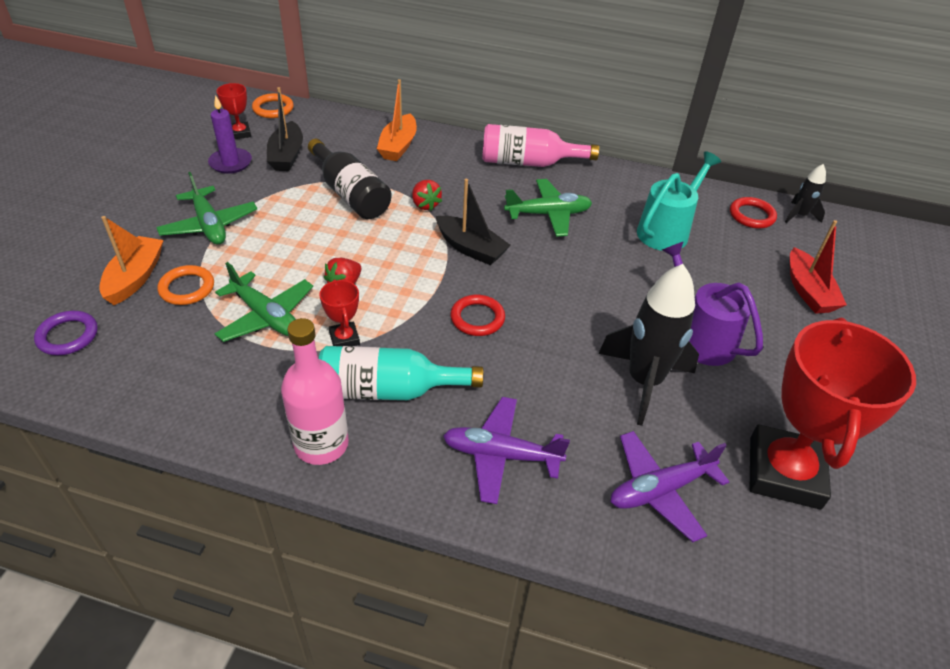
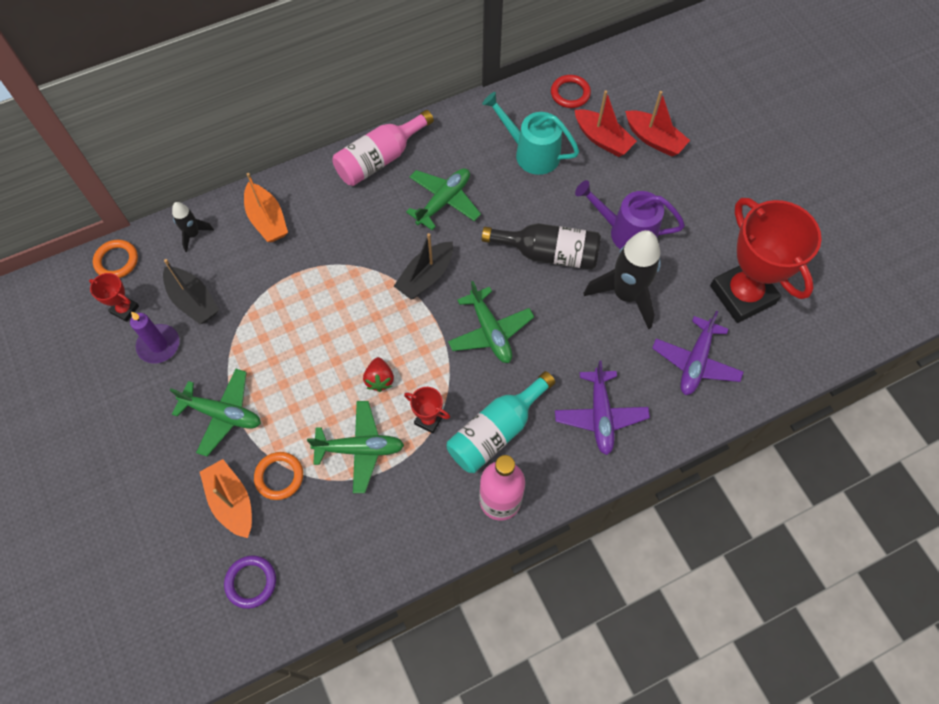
camera: 40 degrees left, 20 degrees up
(350, 194) = (288, 298): black bottle -> black bottle (548, 253)
(425, 205) = (353, 262): red strawberry -> none
(471, 248) = (426, 276): black boat -> black boat turned 135 degrees clockwise
(477, 318) = (490, 331): red ring -> green plane
(501, 455) = (600, 415): purple plane -> purple plane turned 60 degrees counterclockwise
(666, 230) = (531, 153): turquoise watering can -> turquoise watering can turned 60 degrees counterclockwise
(750, 261) = (602, 139): none -> red boat
(799, 215) = (598, 69): black rocket -> black rocket (193, 234)

